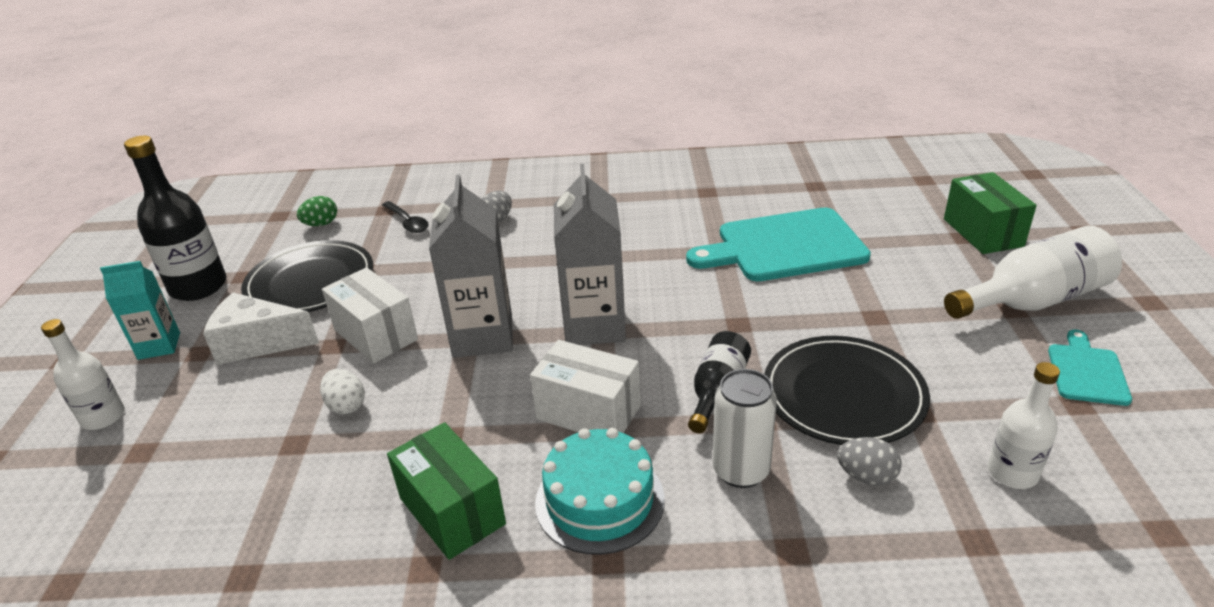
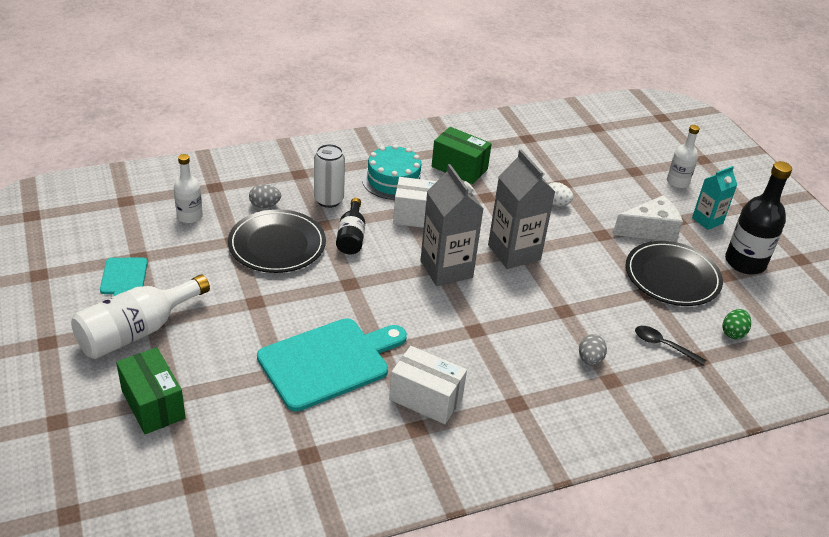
camera: 155 degrees right, 5 degrees up
(375, 335) = (583, 244): white box -> white box (426, 398)

